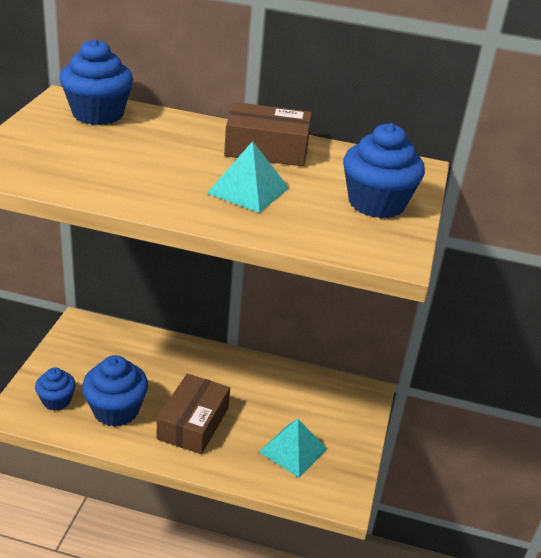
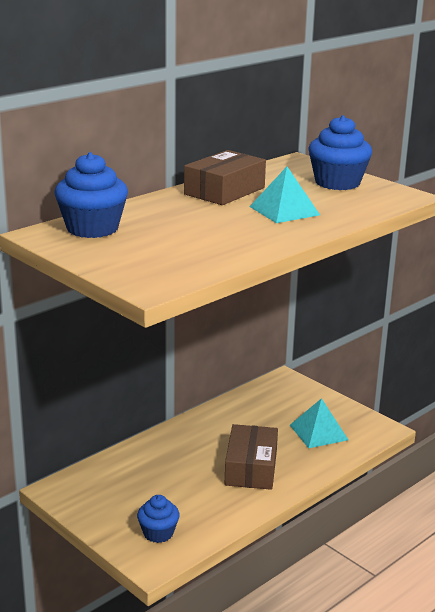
camera: 55 degrees left, 10 degrees down
(116, 410) = (201, 503): blue cupcake -> none
(193, 423) = (251, 468): brown box -> brown box turned 45 degrees clockwise

